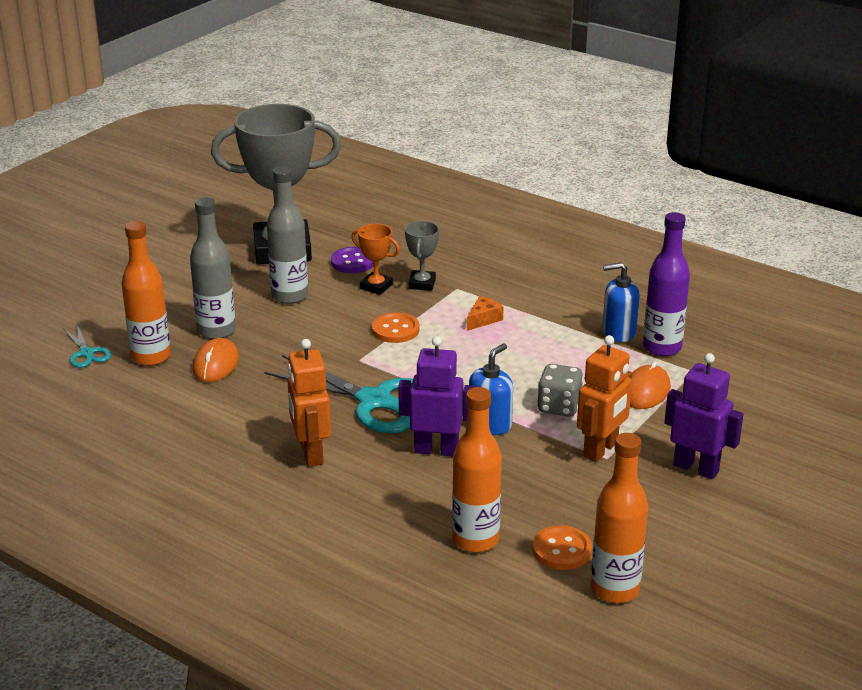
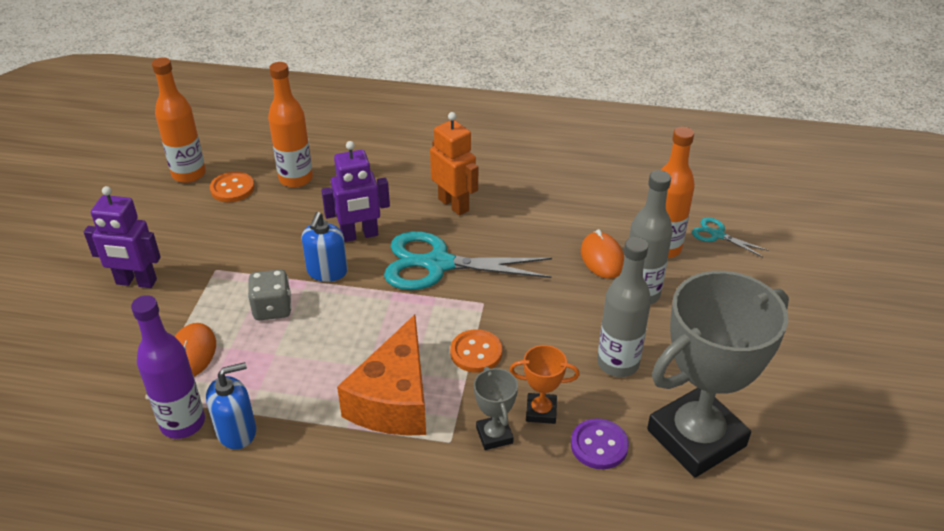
camera: 155 degrees right, 10 degrees up
(483, 319) = (394, 399): orange cheese -> orange cheese, size x2.45
(601, 450) = (222, 276): orange robot -> none

